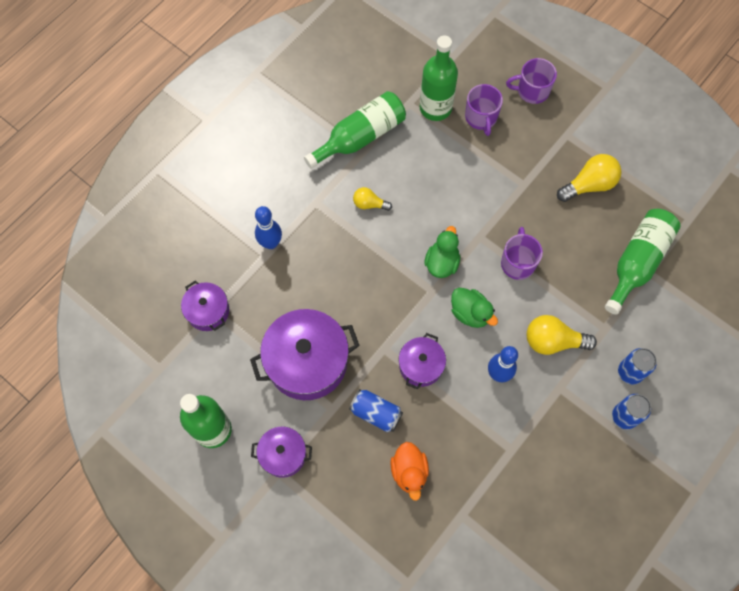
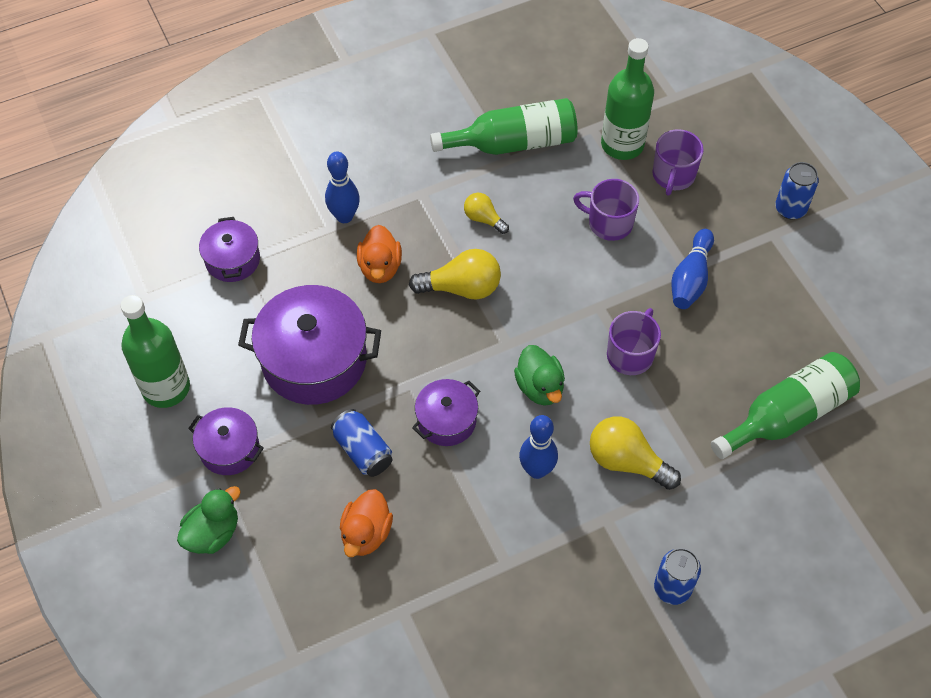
camera: 25 degrees right, 10 degrees down
(316, 272) = (380, 267): none -> orange duck
(442, 263) = (535, 317): green duck -> green duck (213, 533)
(529, 190) = (690, 278): none -> blue bowling pin
(532, 91) = (754, 169): purple mug -> purple mug (608, 223)
(589, 185) = (771, 302): yellow light bulb -> yellow light bulb (461, 288)
(630, 372) = (708, 539): blue can -> blue can (790, 209)

